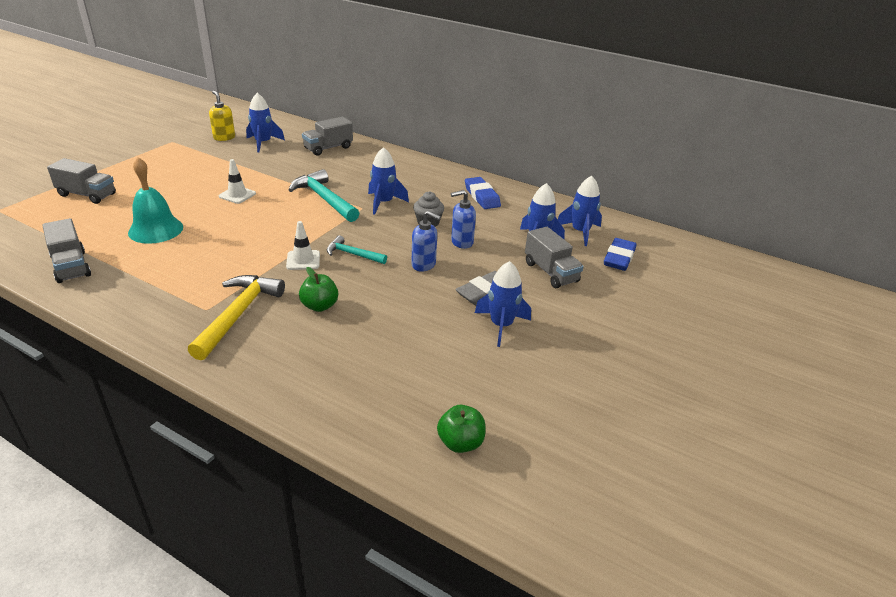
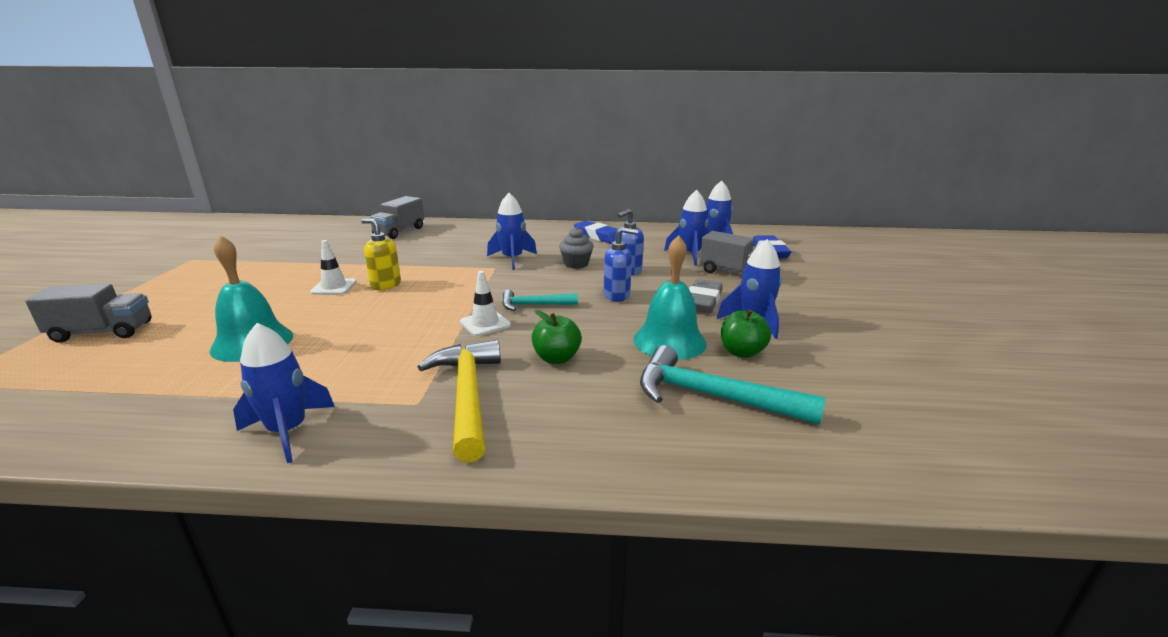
camera: 25 degrees left, 10 degrees down
(71, 266) = (146, 416): grey truck -> none
(224, 137) = (261, 244): yellow soap dispenser -> yellow soap dispenser (385, 285)
(263, 143) = (317, 240): blue rocket -> blue rocket (288, 431)
(324, 199) = (444, 269): turquoise hammer -> turquoise hammer (712, 396)
(413, 320) = (669, 341): none -> turquoise bell
(460, 443) = (870, 432): green apple -> green apple (742, 352)

